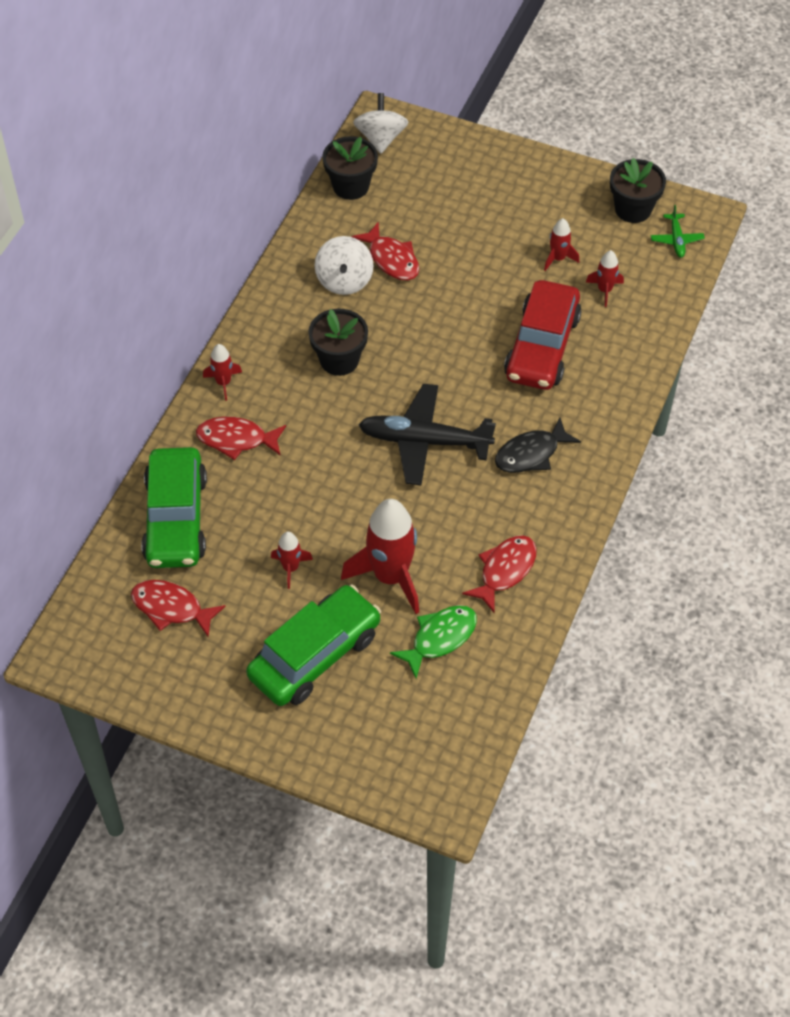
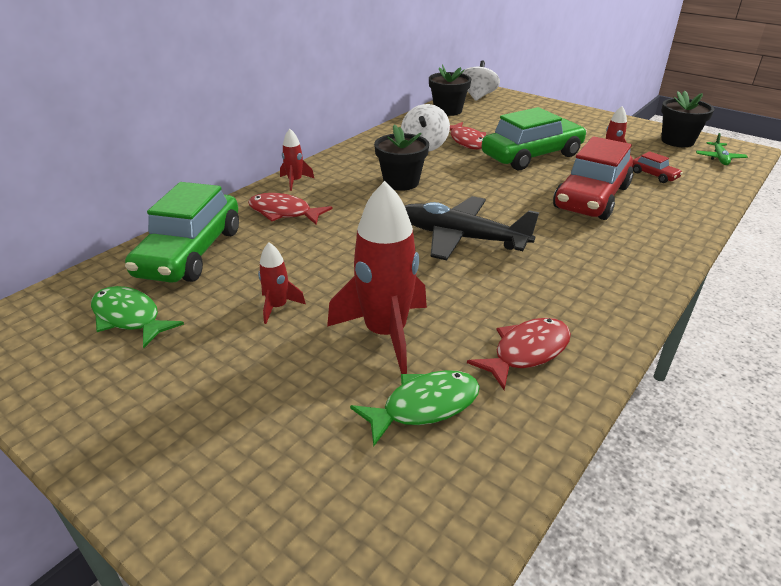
camera: 15 degrees right, 20 degrees down
(171, 608) = (129, 317): red fish -> green fish
(315, 655) = (257, 393): green car -> green car (532, 156)
(531, 454) = (572, 262): black fish -> none
(605, 290) = (653, 175): red rocket -> red car

